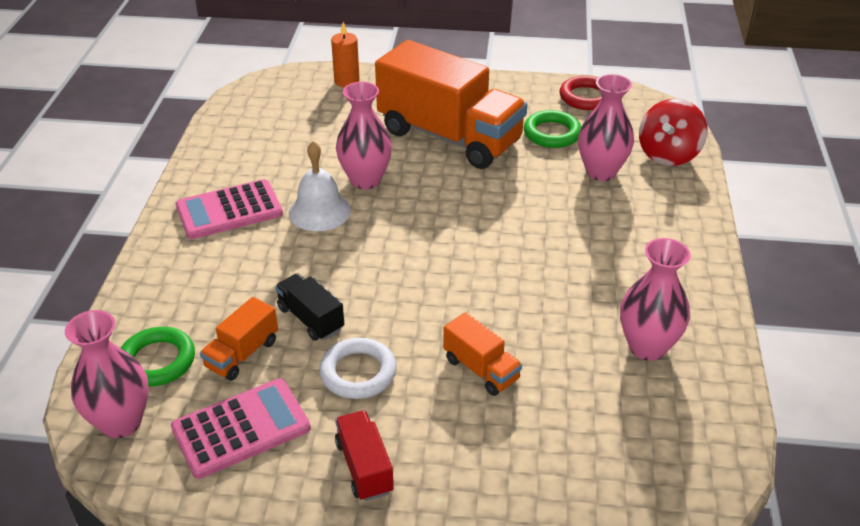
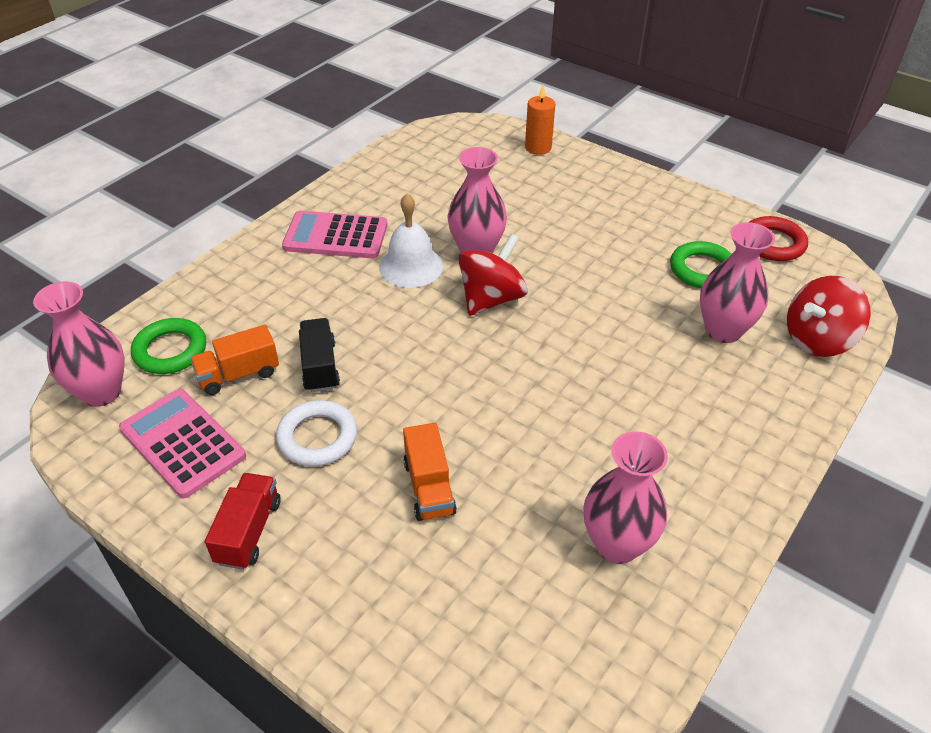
camera: 30 degrees right, 5 degrees up
(241, 428) = (182, 443): pink calculator -> pink calculator turned 135 degrees counterclockwise
(409, 212) = (491, 299): none -> red spinning top
(449, 137) = (592, 236): orange truck -> none

